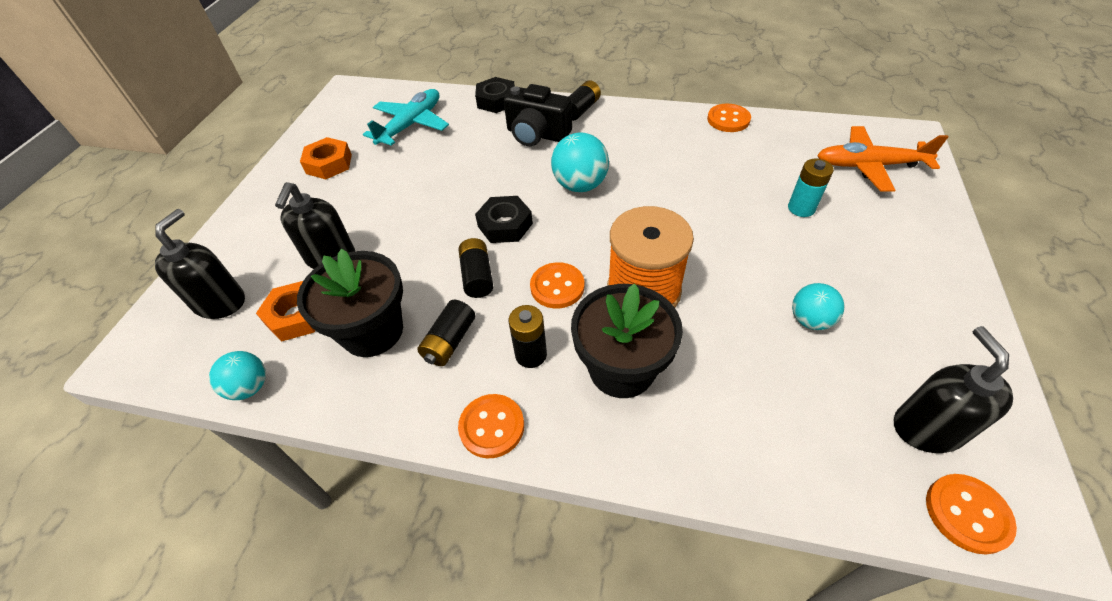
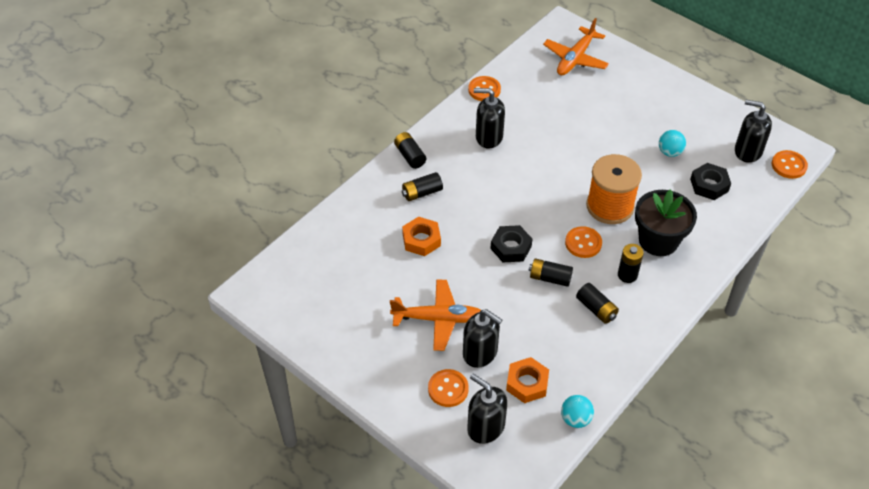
camera: 65 degrees left, 0 degrees up
(329, 164) = (360, 330): orange nut -> orange nut (421, 240)
(366, 208) = (438, 319): none -> orange plane
(372, 331) = (565, 345): black flower pot -> none
(411, 125) = (346, 263): turquoise plane -> none
(492, 427) = (665, 309): orange button -> orange button (448, 389)
(496, 100) = (355, 199): black nut -> black nut (709, 185)
(537, 134) = (422, 193): black camera -> black battery
(580, 185) = (497, 194): turquoise ball -> none
(660, 148) = (489, 137): none -> black soap dispenser
(801, 208) = (590, 107): turquoise battery -> none

